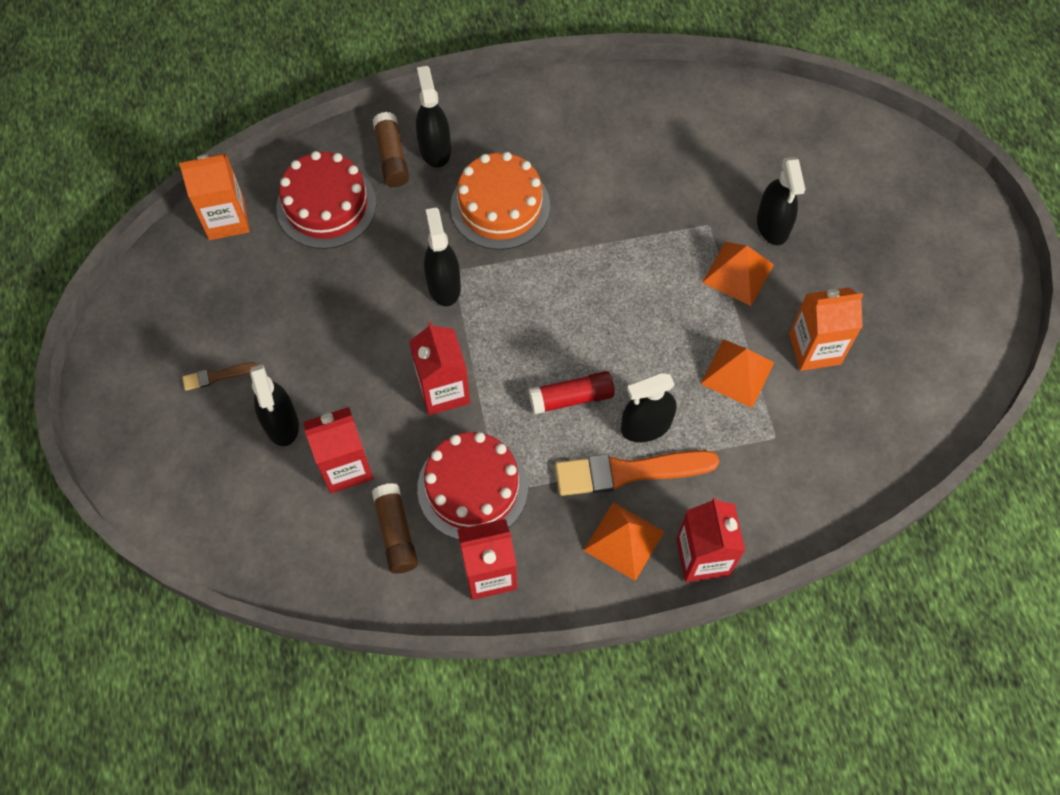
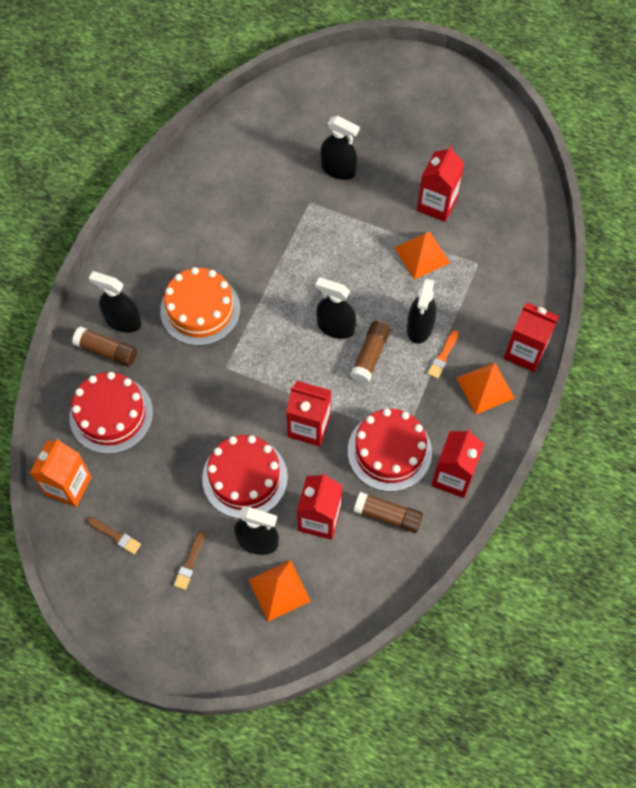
camera: 55 degrees left, 0 degrees up
(202, 293) = (115, 536): none -> brown brush
(343, 367) = (245, 477): none -> red cake
(444, 285) = (232, 379): black spray bottle -> black spray bottle (335, 327)
(571, 398) = (370, 356): red glue stick -> brown glue stick
(628, 472) = (443, 356): orange brush -> orange brush, size x0.47
(738, 273) = (356, 209): orange pyramid -> orange pyramid (279, 590)
(814, 349) = (437, 204): orange carton -> red carton

